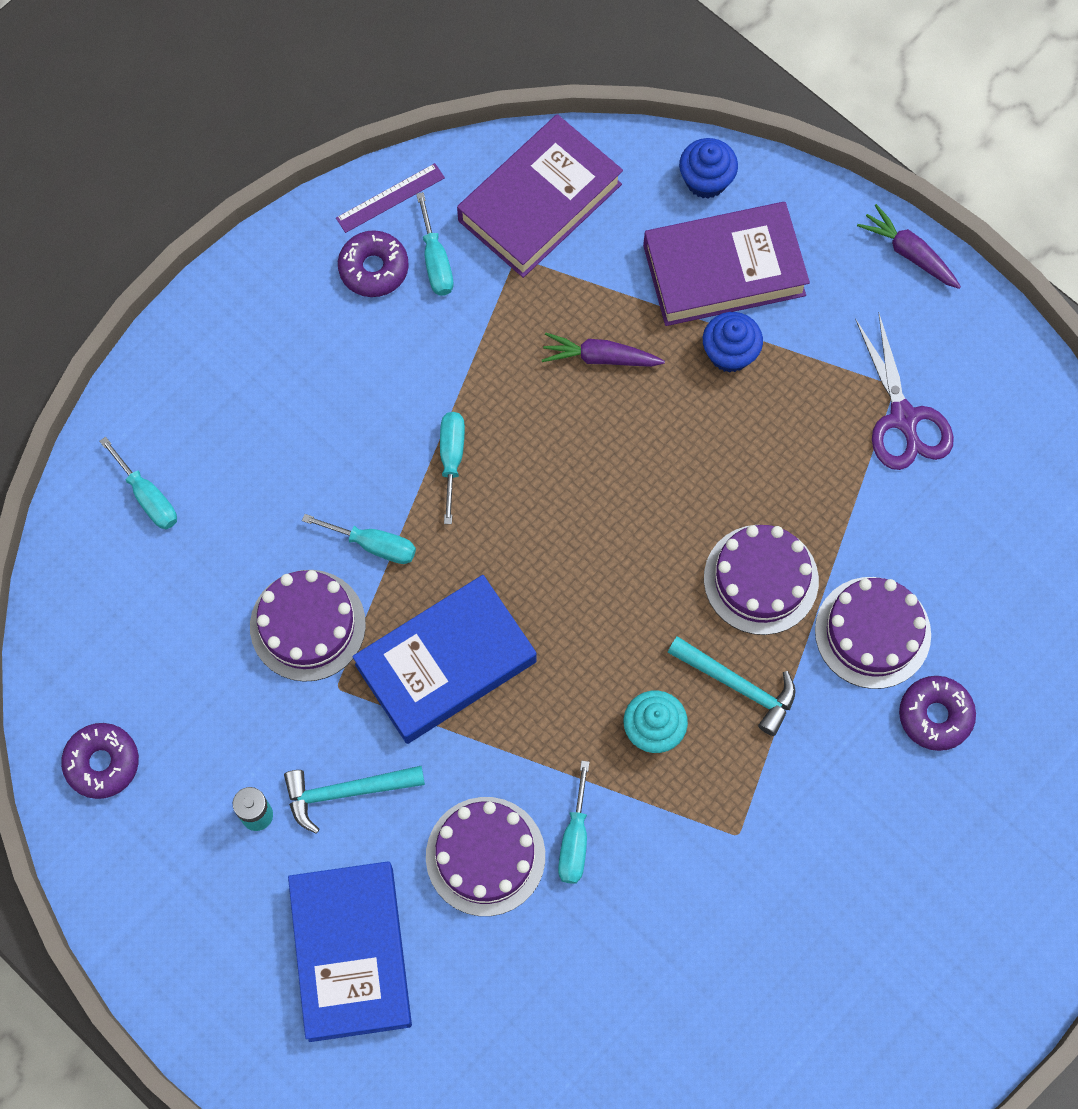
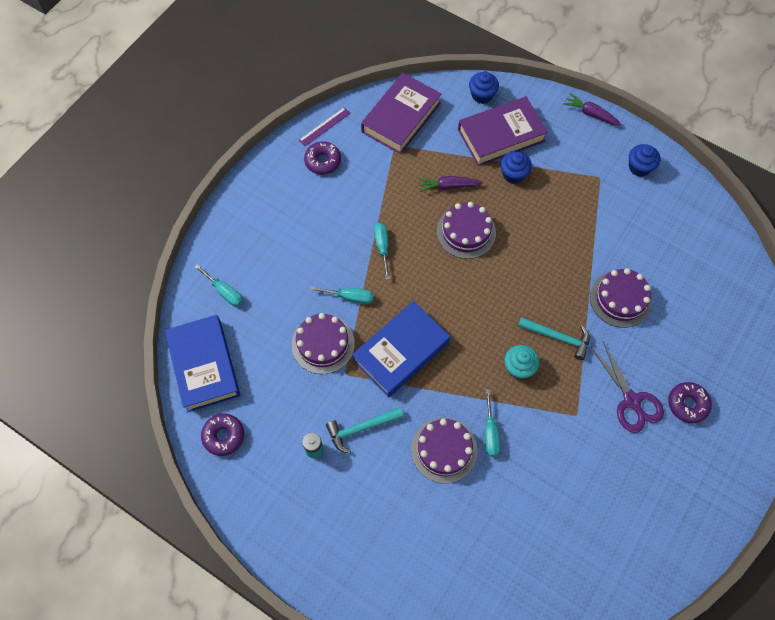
camera: 10 degrees left, 5 degrees down
(351, 953) = (381, 516): blue book -> blue book (204, 365)
(435, 261) = (354, 153): turquoise screwdriver -> none
(761, 579) = (556, 282): purple cake -> purple cake (466, 232)
(903, 419) = (608, 192): purple scissors -> purple scissors (632, 401)
(935, 715) = (663, 335): purple donut -> purple donut (687, 404)
(975, 378) = (639, 167): none -> blue cupcake

